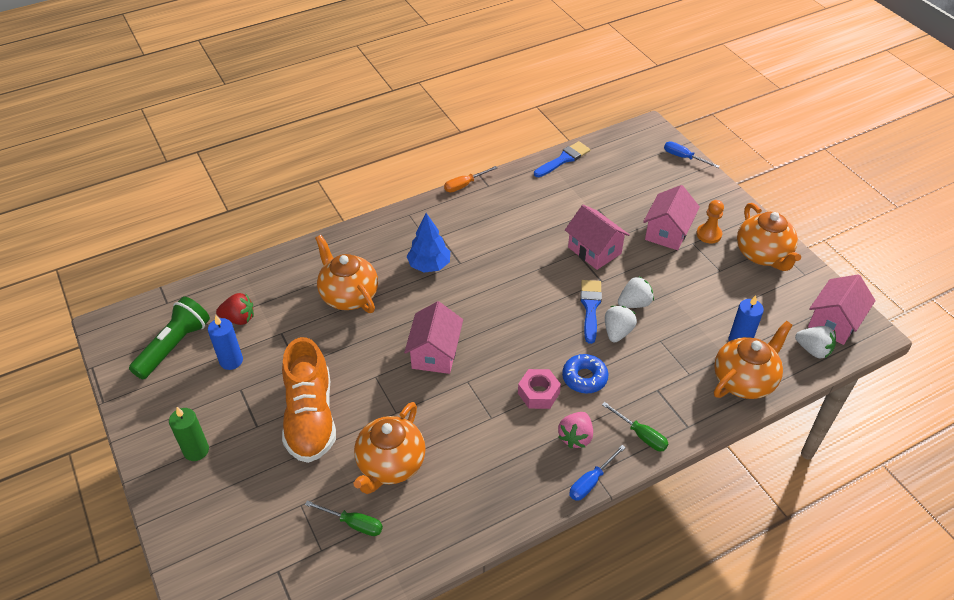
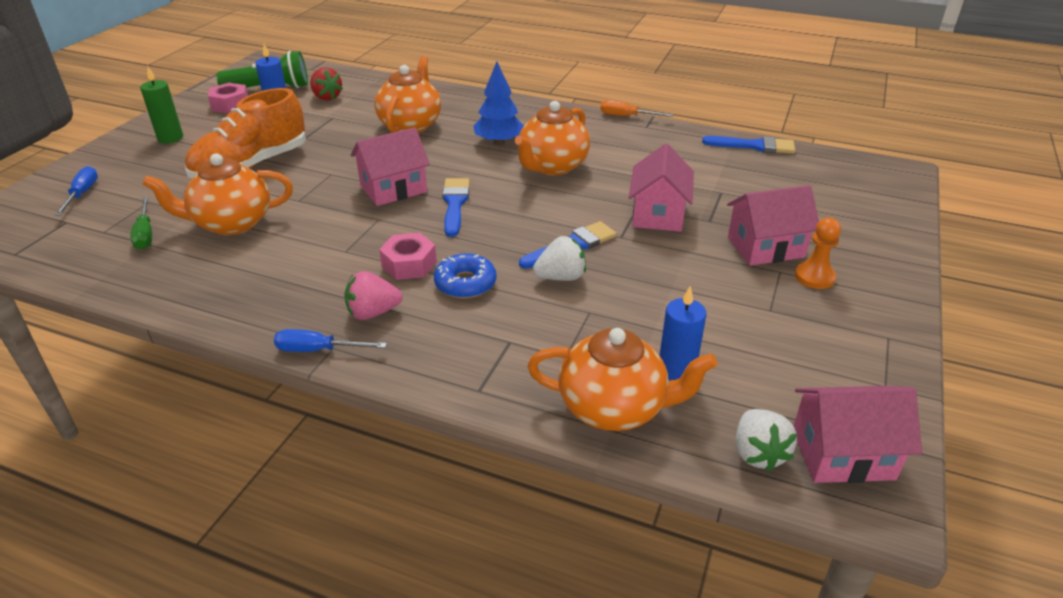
camera: 50 degrees right, 10 degrees down
(176, 385) = (230, 104): none -> pink nut
(488, 333) = (455, 204): none -> blue brush
(634, 303) = (620, 270): white strawberry -> none
(641, 435) = (425, 358): green screwdriver -> none
(683, 157) = (902, 210): blue screwdriver -> blue screwdriver (82, 194)
(763, 255) = (855, 333): orange teapot -> orange teapot (552, 166)

